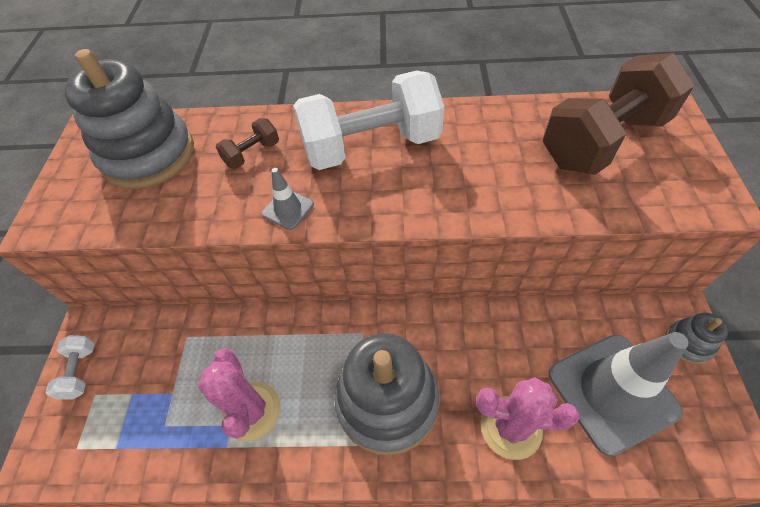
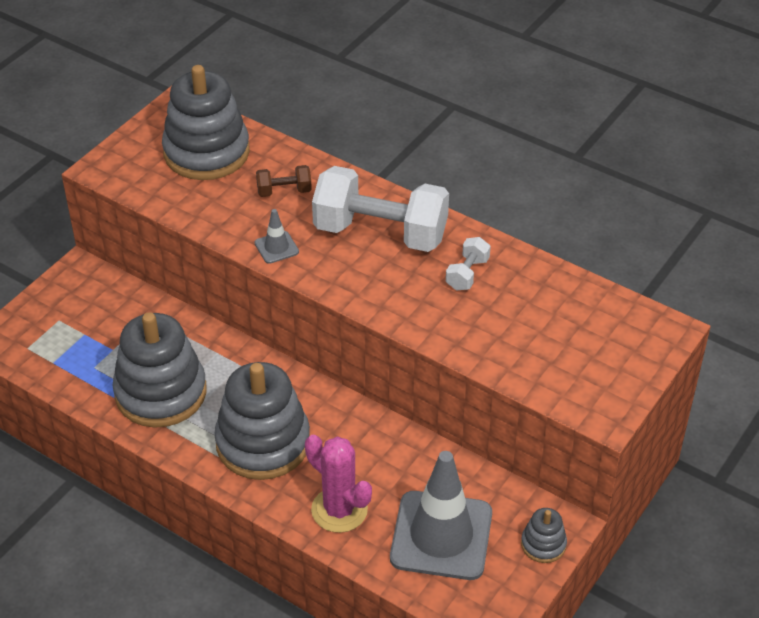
camera: 30 degrees right, 10 degrees down
(80, 372) = (57, 298): white dumbbell -> white dumbbell (467, 274)
(252, 411) = (161, 393): pink cactus -> grey stacking toy
(603, 141) = (572, 326): brown dumbbell -> none

